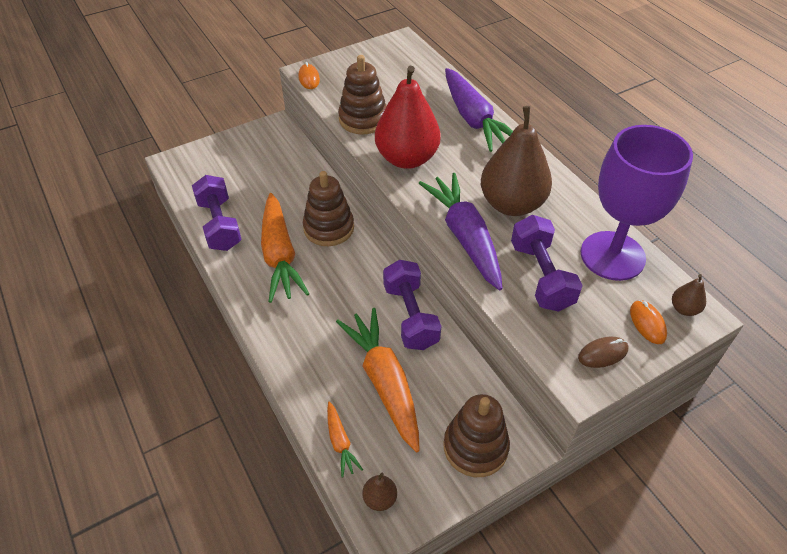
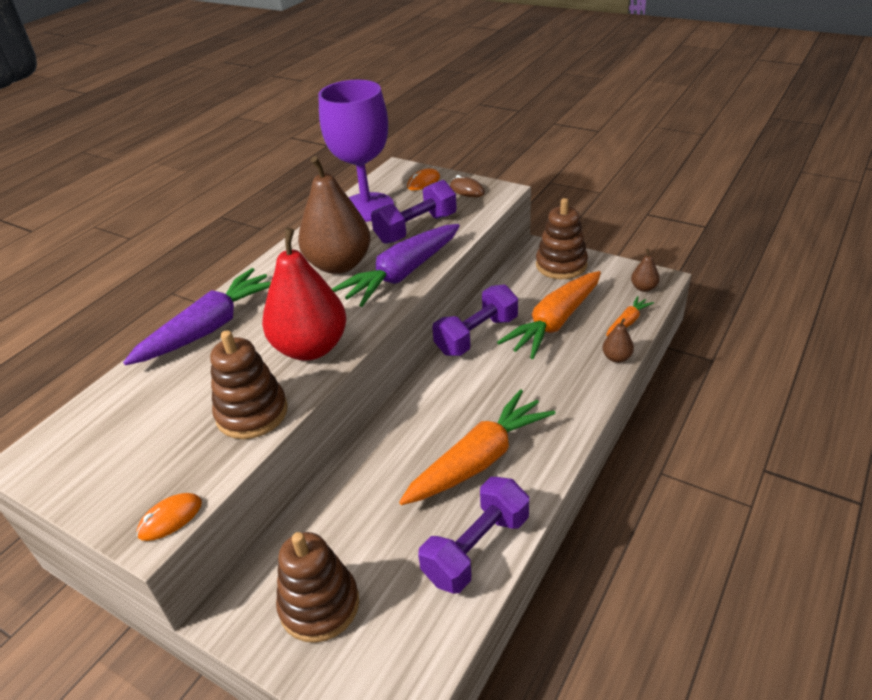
camera: 115 degrees left, 10 degrees down
(329, 228) = (408, 441): brown stacking toy -> brown stacking toy (319, 605)
(684, 309) = (397, 174): brown pear -> brown pear (616, 358)

